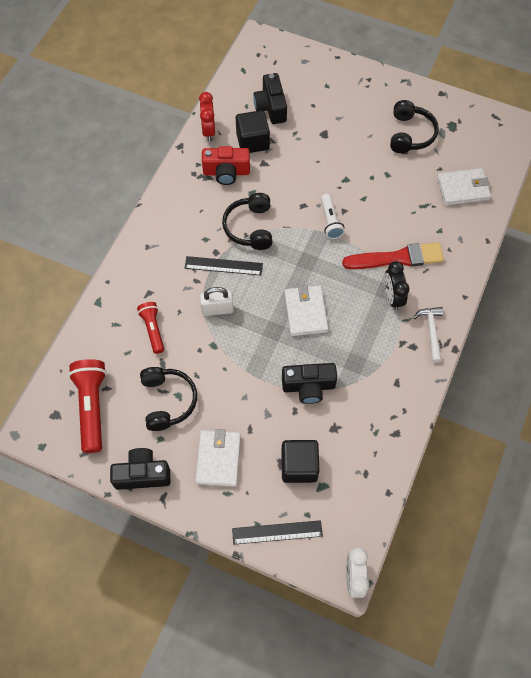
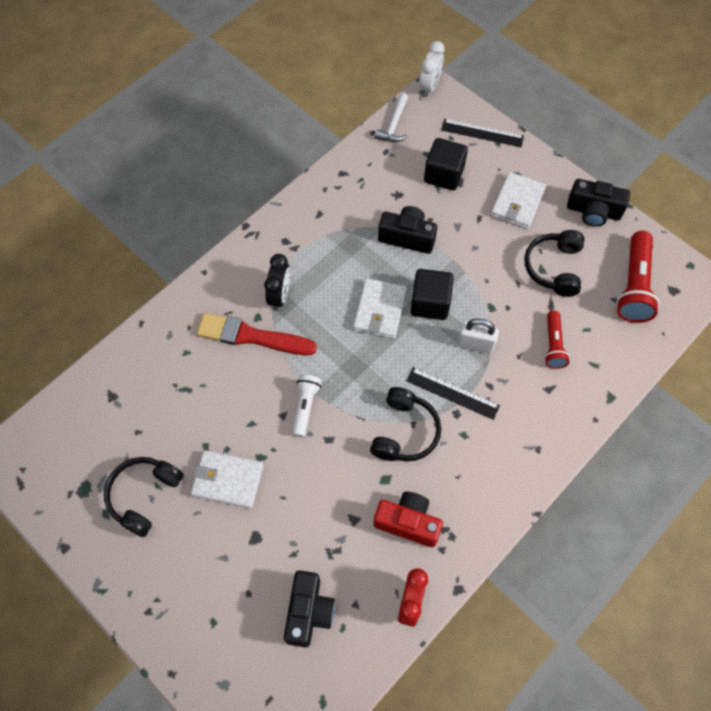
camera: 160 degrees left, 0 degrees up
(252, 141) = (356, 560): black cube -> black cube (430, 303)
(431, 331) = (259, 249): white hammer -> white hammer (394, 125)
(463, 189) = (127, 395): white wallet -> white wallet (227, 480)

